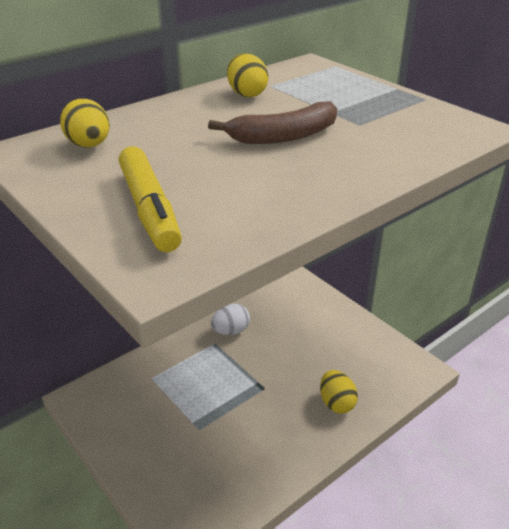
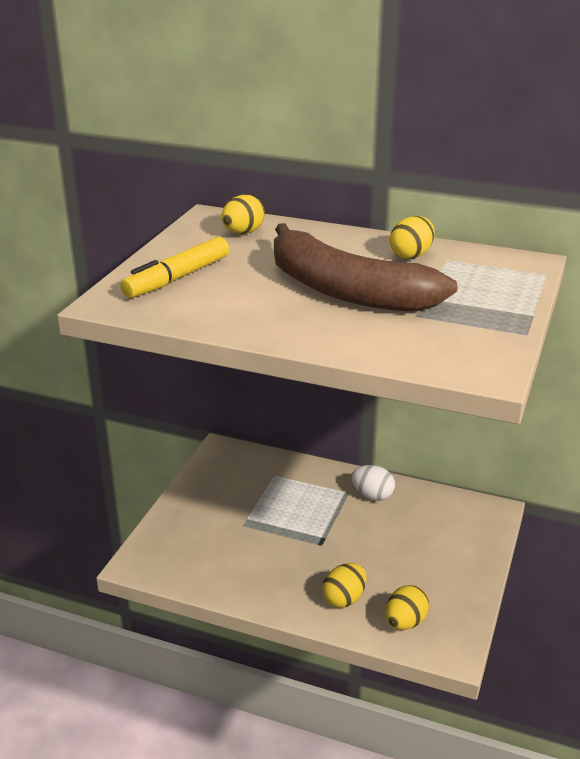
camera: 60 degrees right, 5 degrees down
(283, 136) = (345, 290): brown banana -> brown banana, size x1.73
(382, 380) = (405, 622): none -> yellow egg

